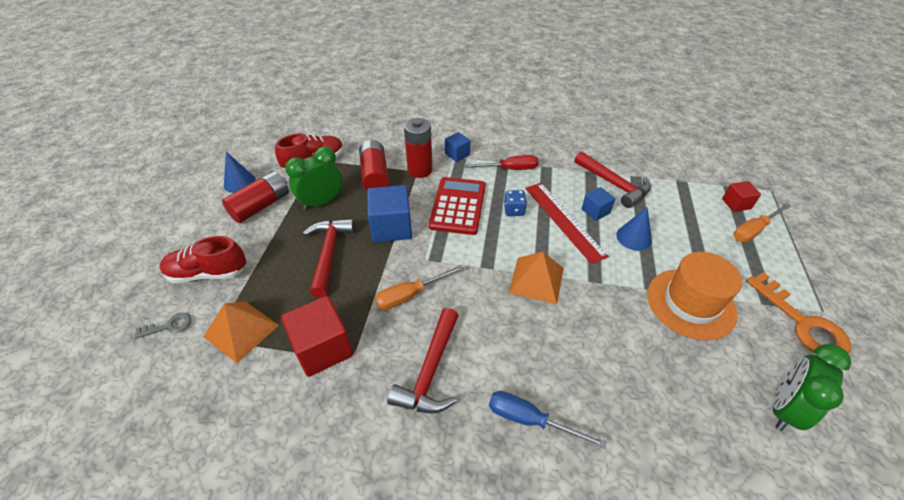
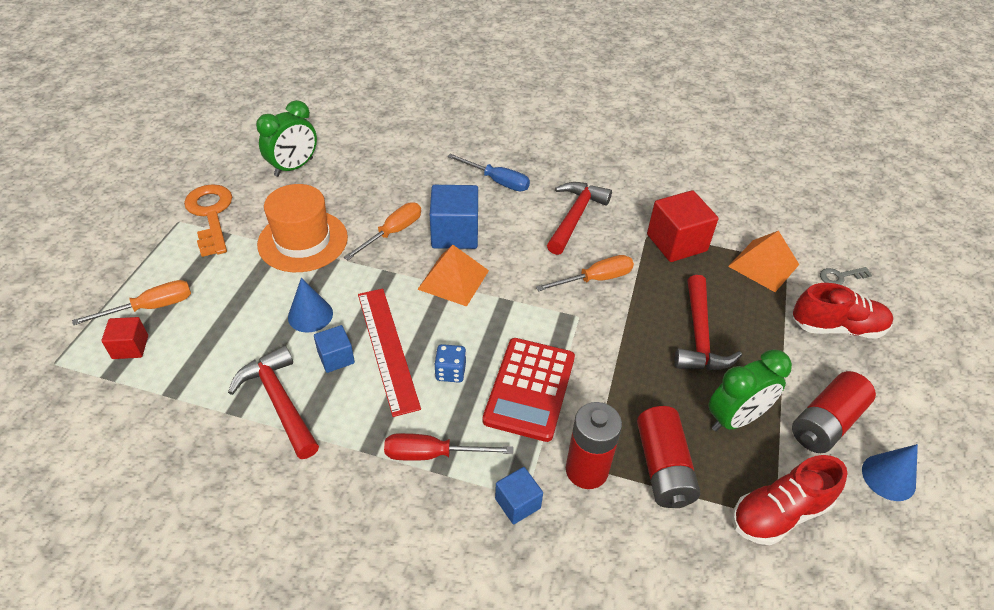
camera: 175 degrees left, 0 degrees up
(391, 227) = (624, 364): blue cube -> blue cube (455, 233)
(613, 324) = (393, 233): none -> orange screwdriver

